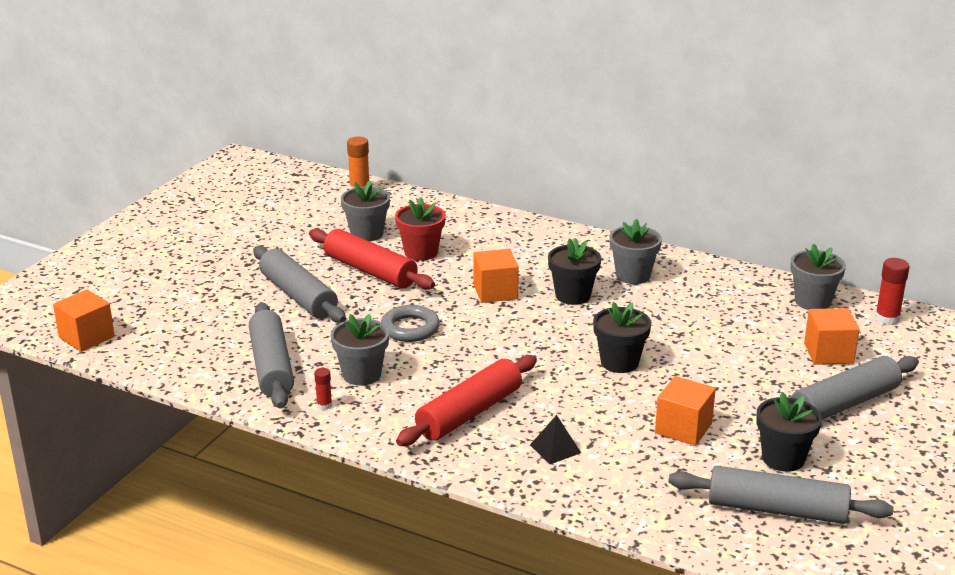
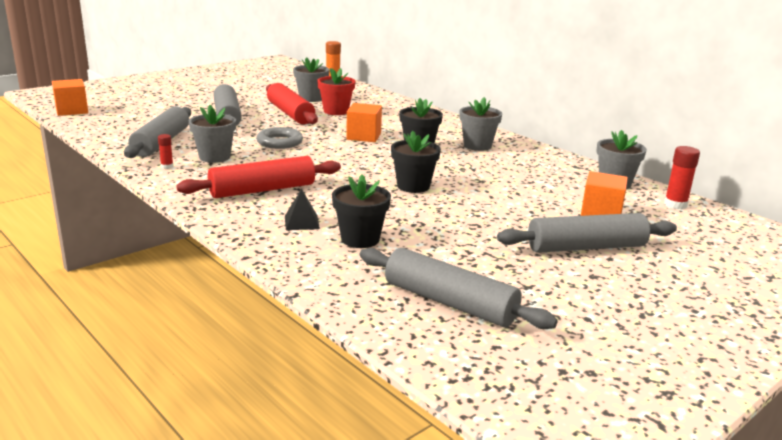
camera: 20 degrees right, 5 degrees down
(683, 428) = (422, 232): orange cube -> none
(783, 458) = (492, 270): black flower pot -> black flower pot (360, 239)

